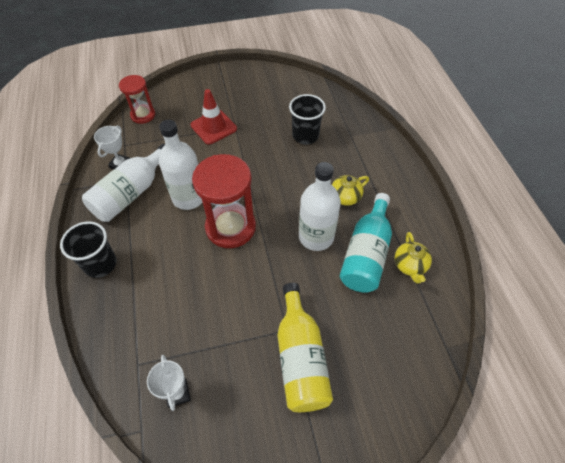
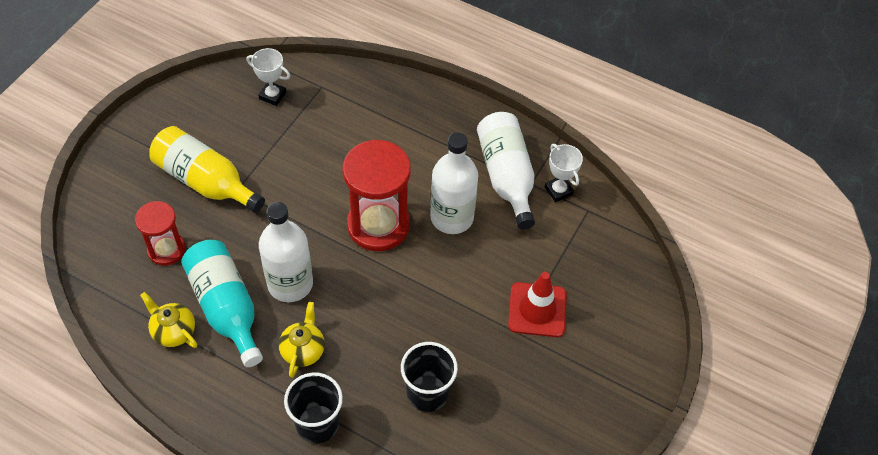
camera: 130 degrees right, 0 degrees up
(100, 264) = (442, 112): black cup -> black cup (317, 423)
(143, 115) = (627, 255): red hourglass -> red hourglass (166, 250)

